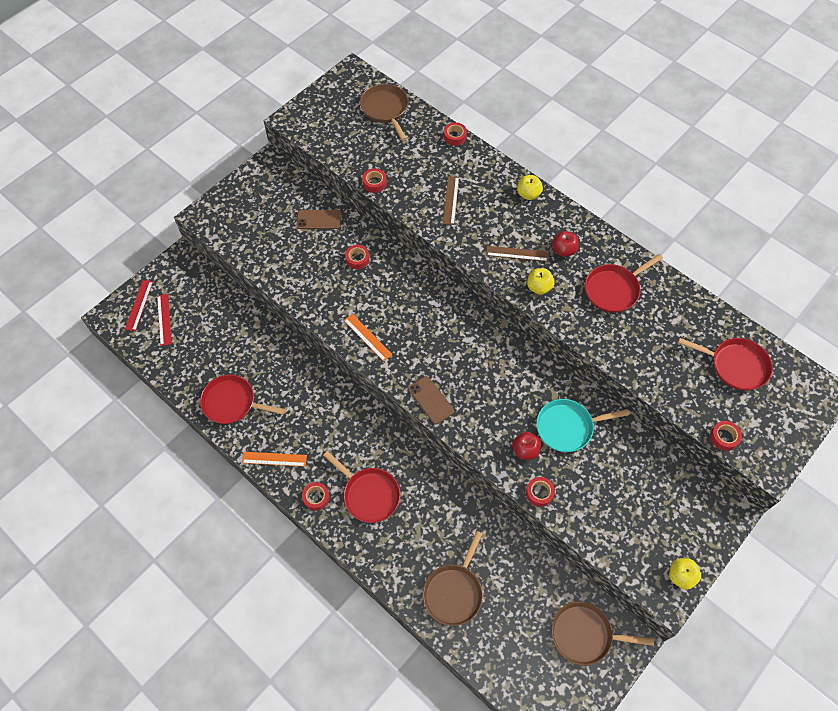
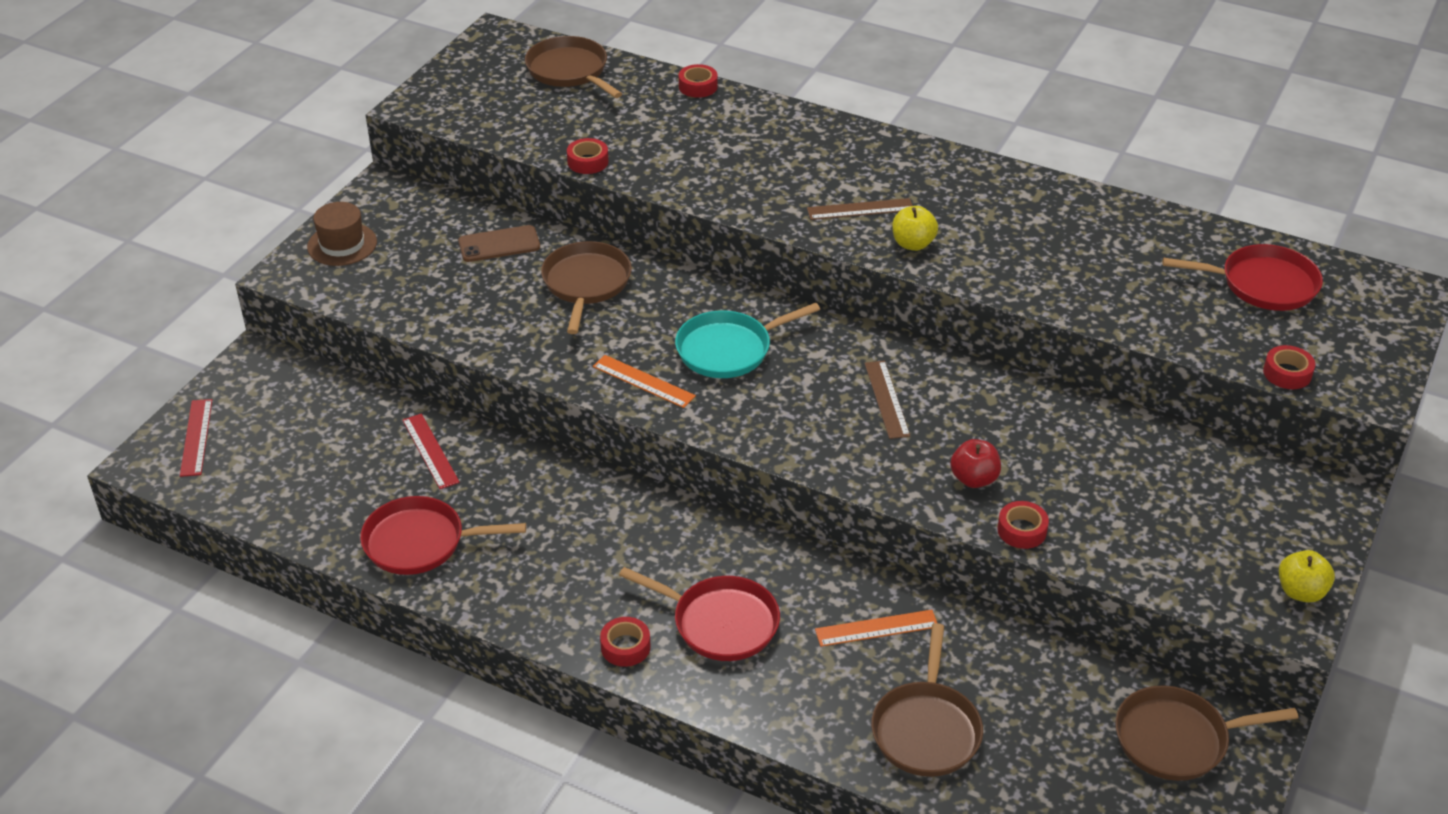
camera: 15 degrees left, 20 degrees down
(164, 319) = (251, 449): red ruler -> red ruler (430, 451)
(236, 201) = (342, 244): none -> brown hat
(274, 459) = (527, 607): orange ruler -> orange ruler (876, 628)
(357, 259) = (586, 283): red tape -> brown pan
(431, 400) = (786, 444): brown phone -> none
(451, 200) = (724, 163): brown ruler -> brown ruler (886, 399)
(528, 194) = (846, 136): yellow apple -> none
(563, 250) = (932, 193): red apple -> none
(567, 427) = (1030, 436): turquoise pan -> turquoise pan (728, 349)
(613, 290) = (1033, 227): red pan -> none

